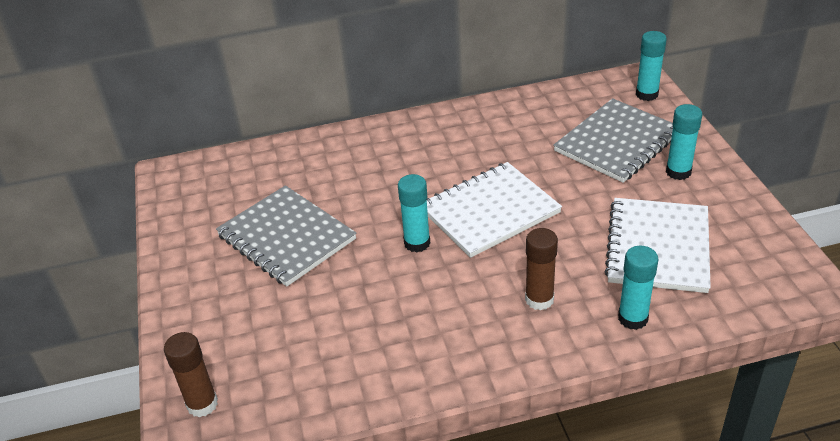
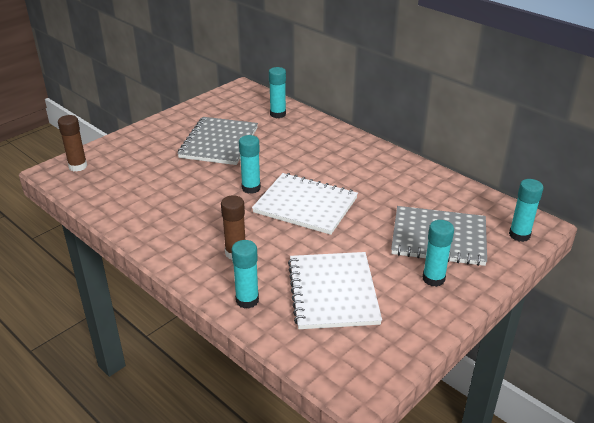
camera: 55 degrees right, 5 degrees down
(271, 164) = (278, 114): none -> turquoise glue stick
(658, 247) = (333, 292): white notebook -> white notebook turned 75 degrees counterclockwise

